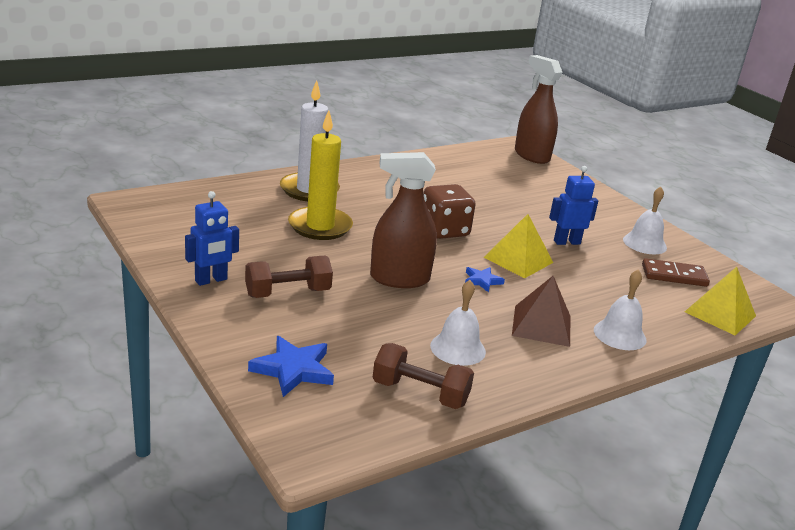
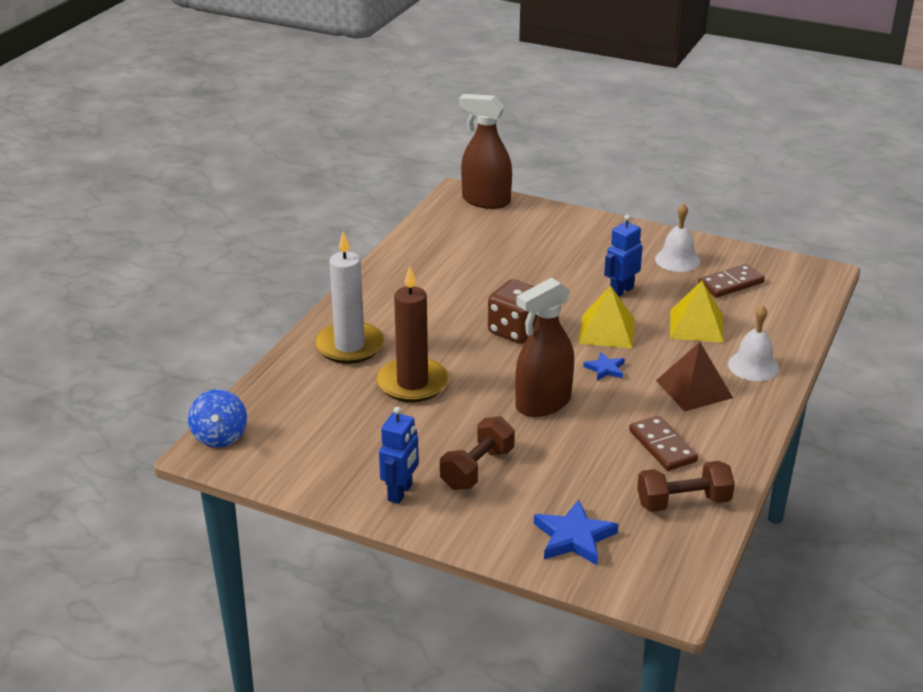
camera: 30 degrees left, 5 degrees up
(148, 198) = (220, 436): none -> blue spinning top
(320, 226) = (412, 383): yellow candle -> brown candle
(458, 348) = (662, 446): white bell -> brown domino
(720, 314) = (796, 305): yellow pyramid -> yellow pyramid (696, 326)

